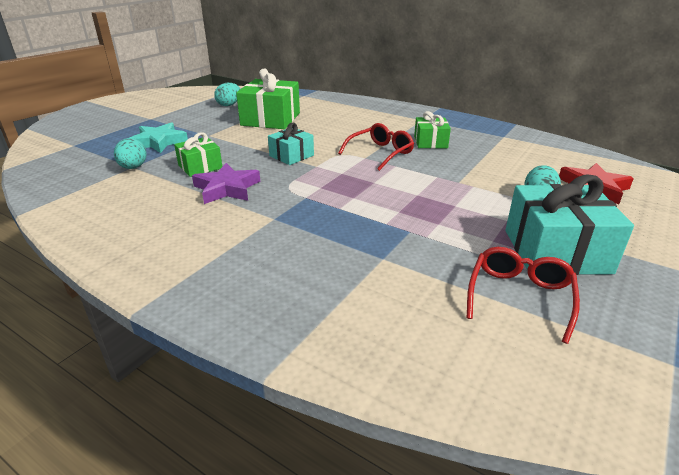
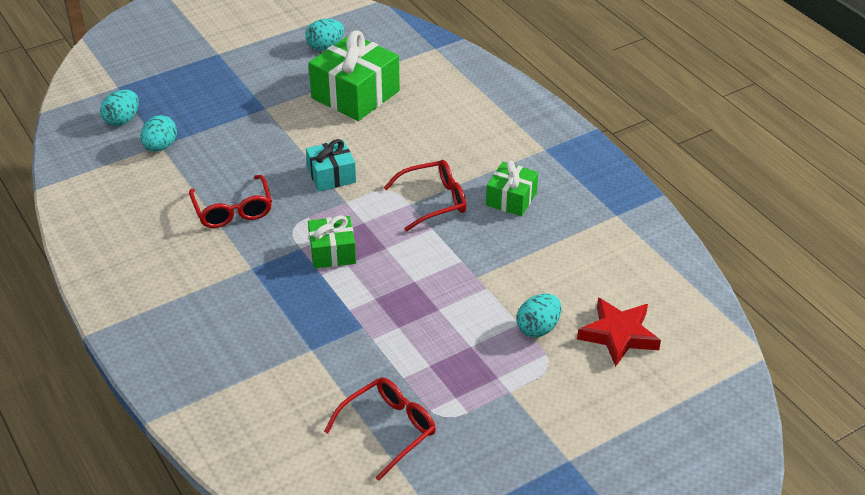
camera: 25 degrees right, 10 degrees up
(88, 160) = (122, 120): none -> turquoise egg
(159, 142) = (205, 107): turquoise star -> none
(200, 167) = (226, 166): green gift -> green gift (332, 252)
(227, 188) = (233, 210): purple star -> red glasses
(556, 251) = (475, 398): turquoise gift -> none

